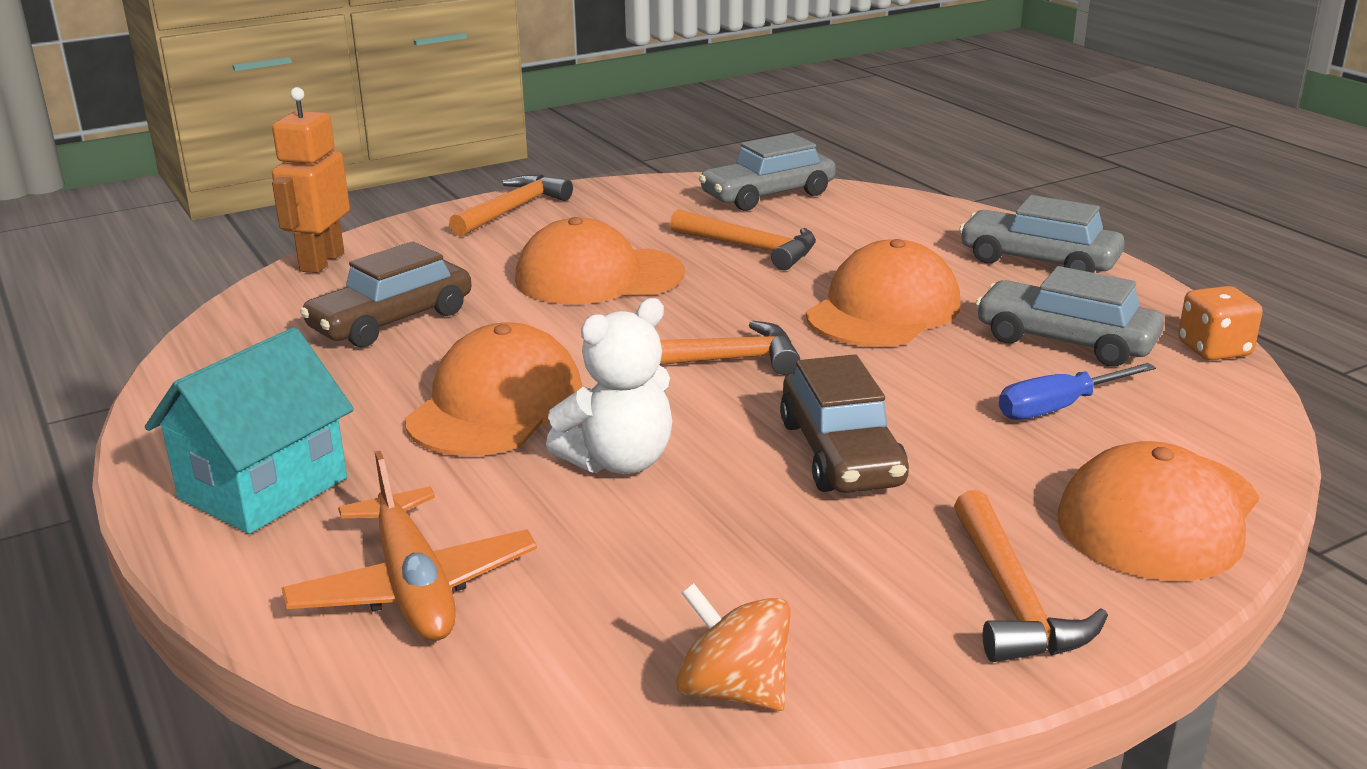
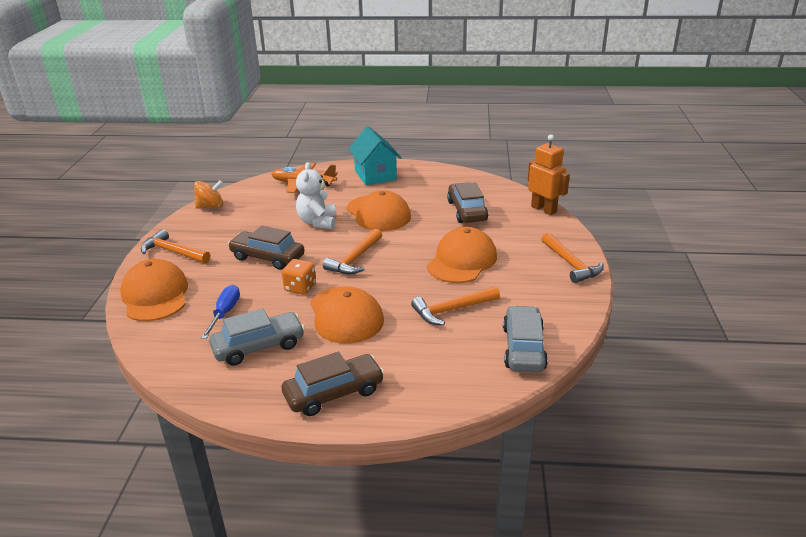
camera: 125 degrees right, 5 degrees up
(1038, 261) = (334, 393): grey car -> brown car
(1214, 349) = (195, 384): orange dice -> orange dice (300, 287)

